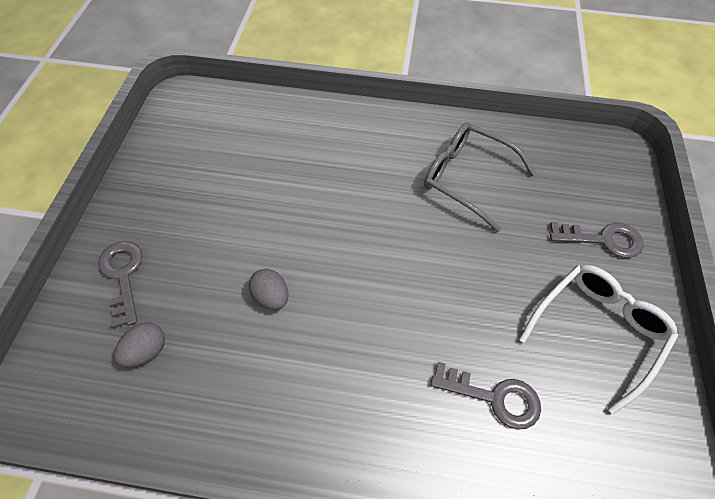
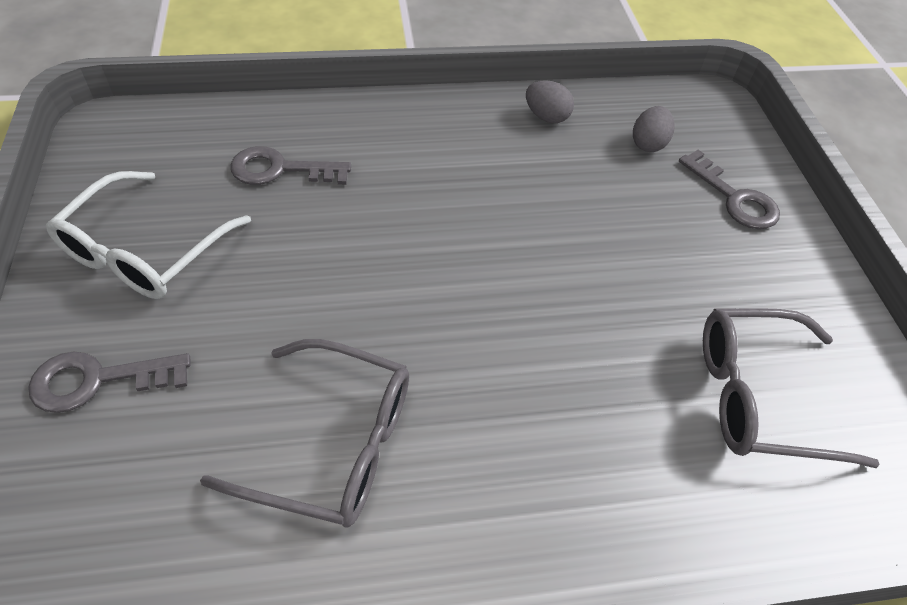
camera: 160 degrees right, 5 degrees down
(228, 149) = (760, 396): none -> grey glasses
(271, 297) = (557, 210): grey egg -> grey egg (546, 117)

